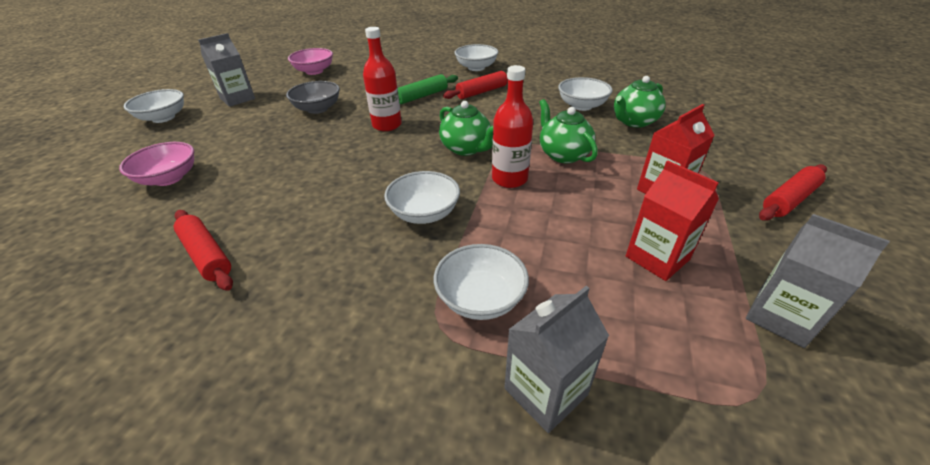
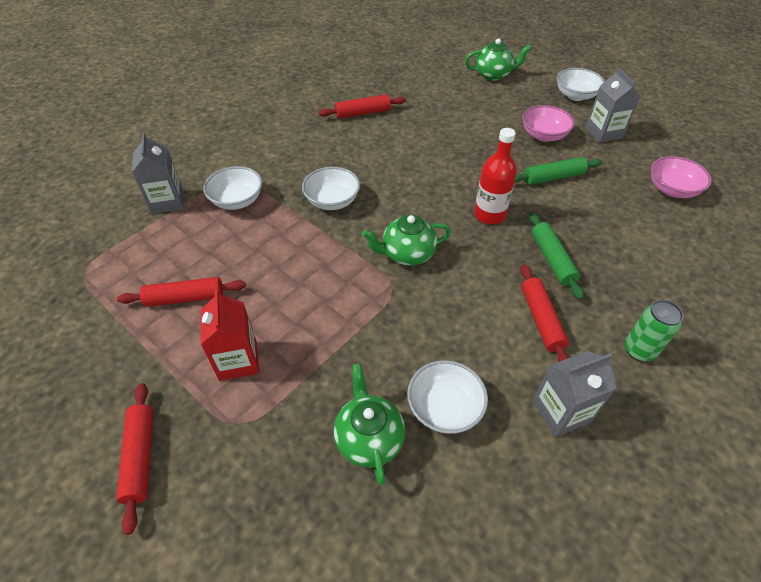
camera: 115 degrees right, 10 degrees up
(169, 178) = (464, 100): pink bowl -> pink bowl (543, 135)
(317, 109) = (553, 177): grey bowl -> green rolling pin
(476, 67) = (639, 350): white bowl -> green can
(509, 179) = (338, 262): red bottle -> none
(563, 154) = (347, 320): green teapot -> green teapot (493, 75)
(657, 258) = (185, 298): red carton -> red rolling pin
(780, 317) = (93, 324): grey carton -> grey carton (561, 411)

